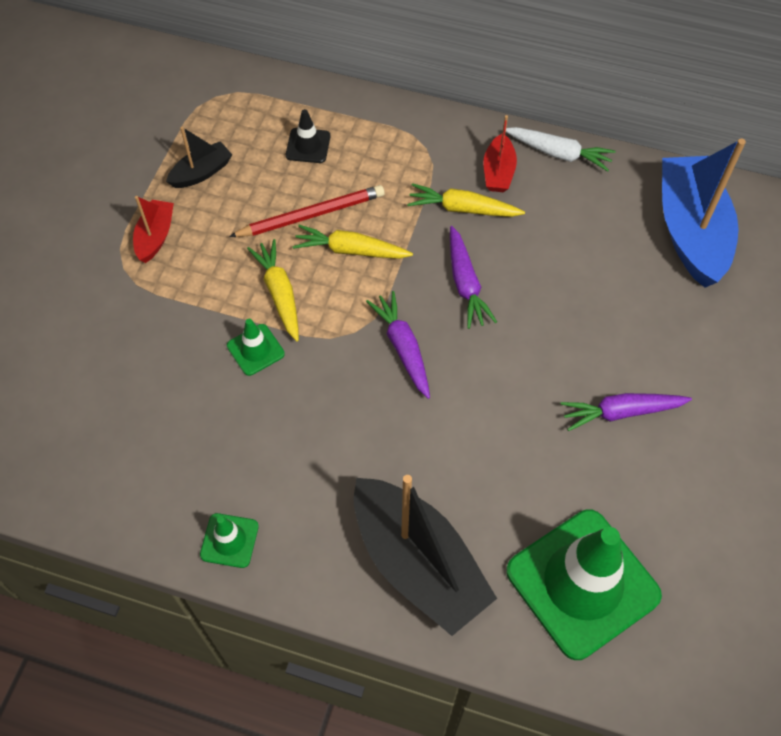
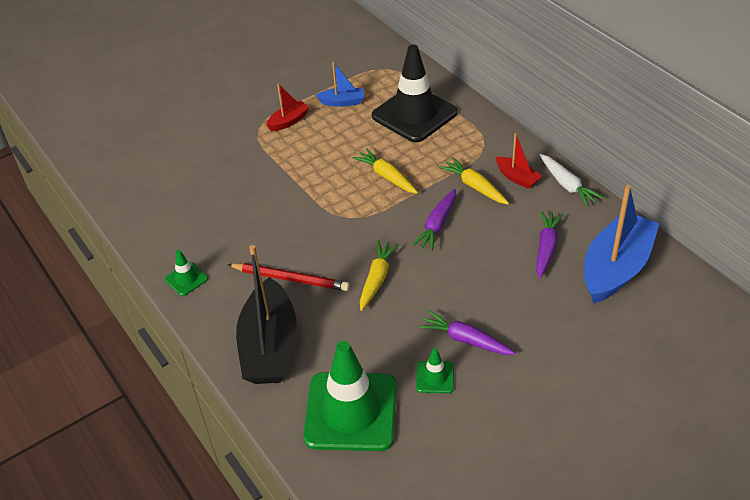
camera: 40 degrees right, 15 degrees down
(201, 172) = (342, 102): black boat -> blue boat
(255, 350) = (287, 199): green traffic cone -> green traffic cone (435, 377)
(279, 293) = (326, 178): yellow carrot -> yellow carrot (377, 278)
(308, 146) = (414, 114): black traffic cone -> black traffic cone, size x2.31
(311, 215) = (381, 149): red pencil -> red pencil (290, 279)
(403, 347) = (367, 238): purple carrot -> purple carrot (546, 248)
(498, 172) = (517, 177): red boat -> red boat turned 90 degrees counterclockwise

